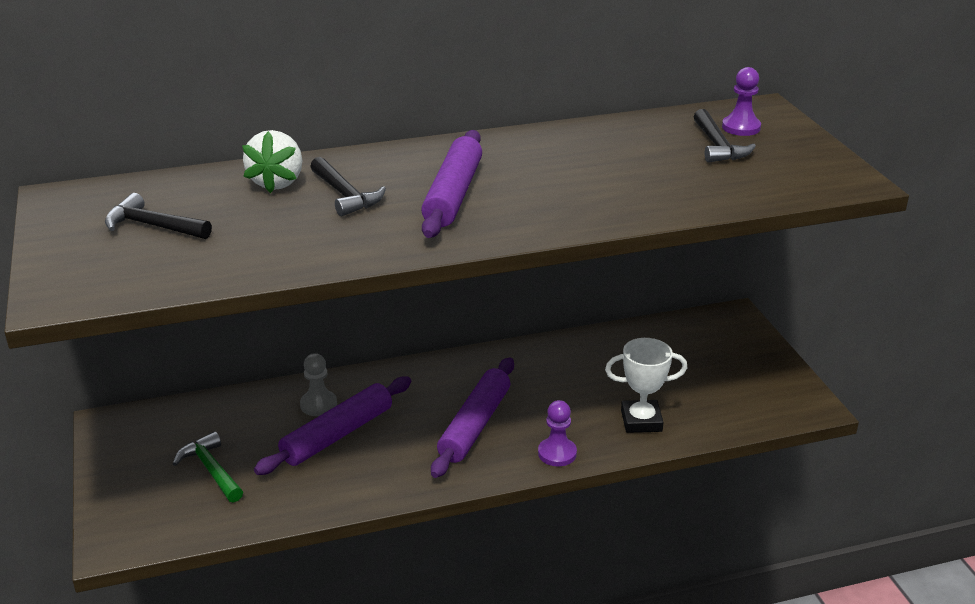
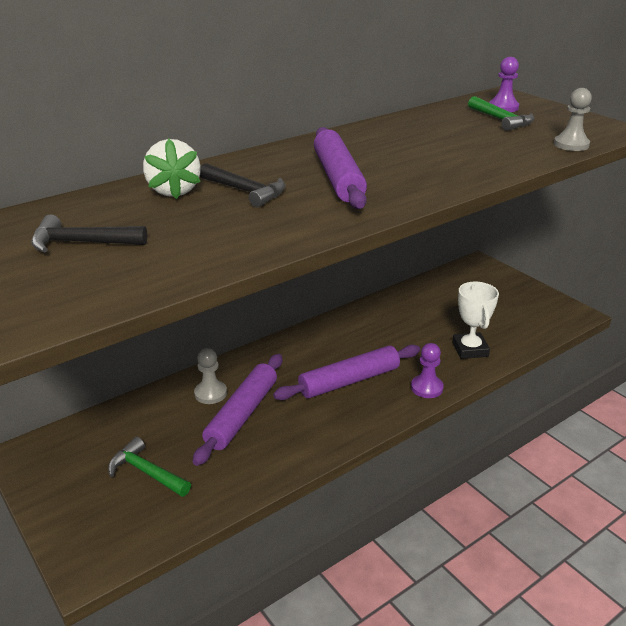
camera: 20 degrees left, 0 degrees up
(474, 425) = (349, 381): purple rolling pin -> purple rolling pin turned 60 degrees clockwise
(641, 421) = (470, 349): white trophy -> white trophy turned 75 degrees counterclockwise
(718, 146) = (501, 120): black hammer -> green hammer
(766, 194) = (571, 145): none -> grey pawn

